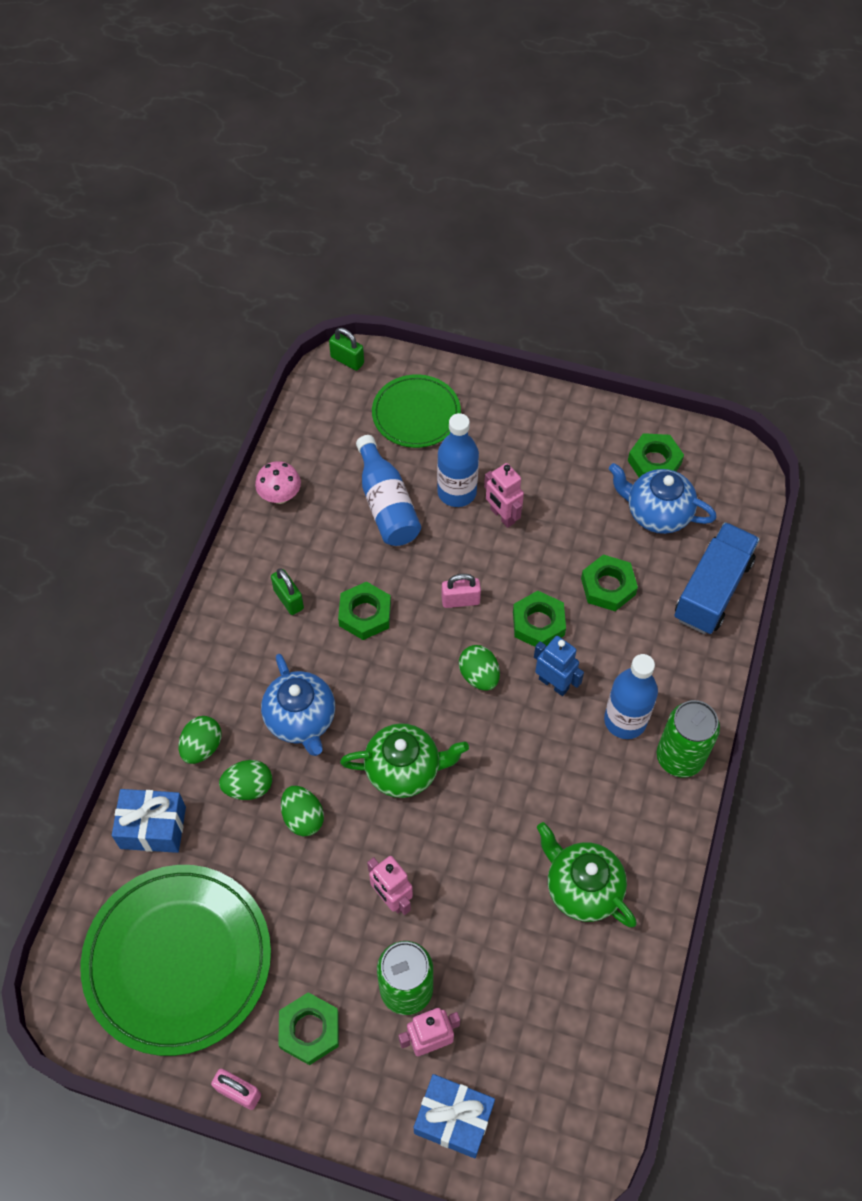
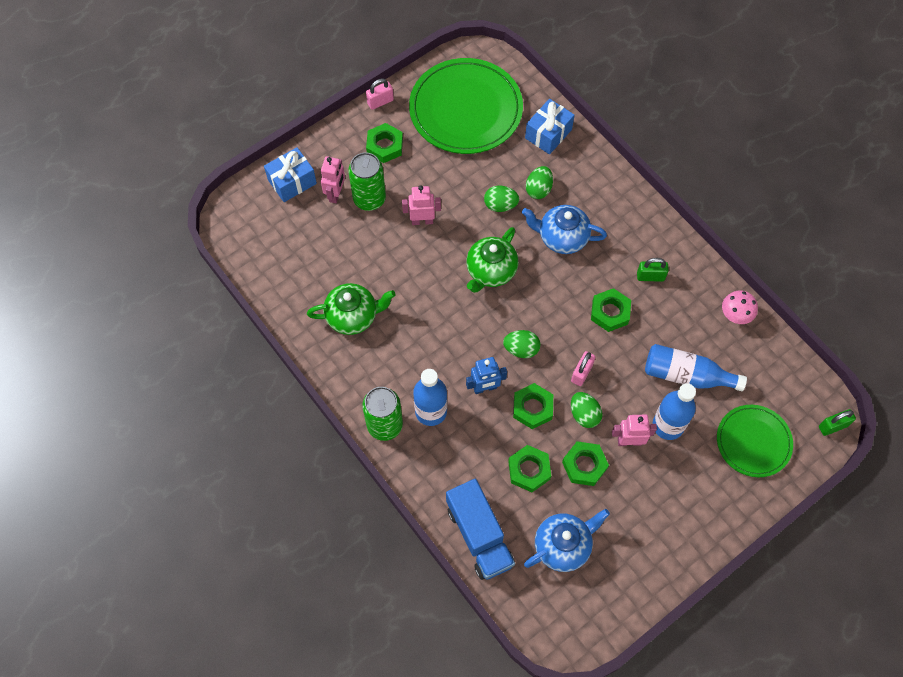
camera: 125 degrees right, 5 degrees up
(202, 747) = (580, 180): green egg -> green egg (584, 414)
(654, 462) = (606, 578): green nut -> green nut (584, 465)

